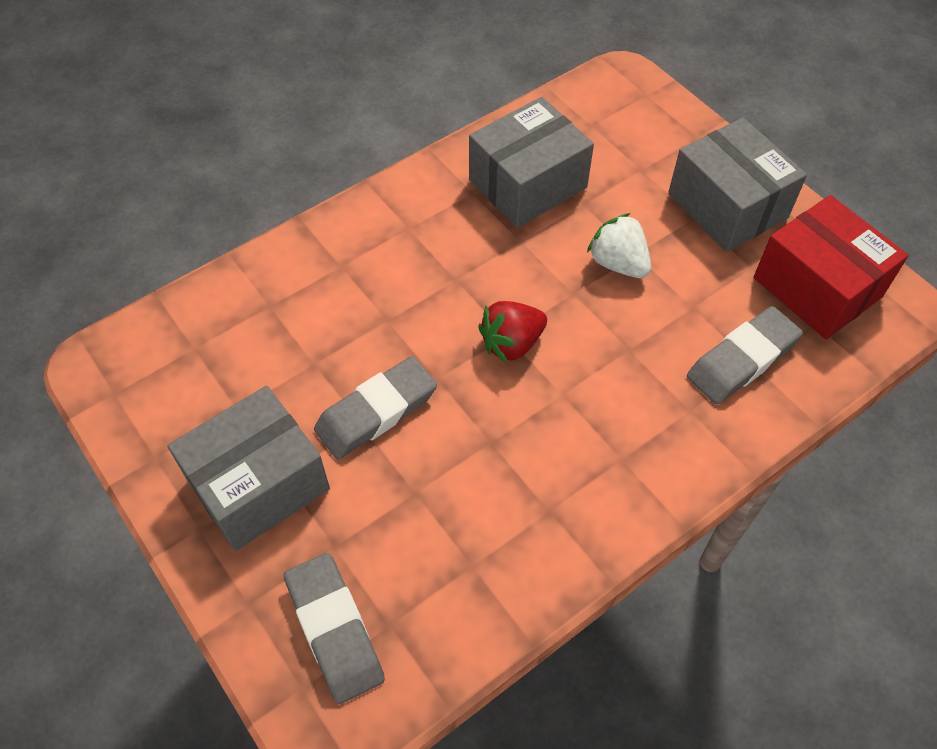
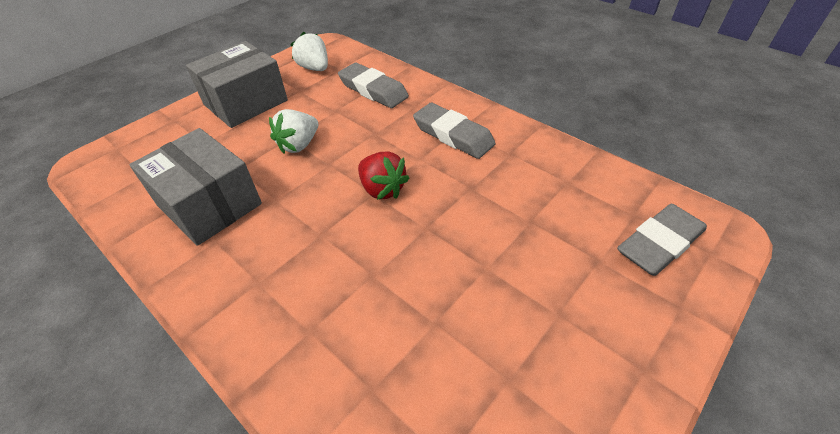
camera: 100 degrees left, 10 degrees down
(258, 484) = (577, 332): grey box -> none
(376, 412) = (471, 260): grey eraser -> grey eraser (453, 135)
(817, 287) = (314, 68): red box -> white strawberry

